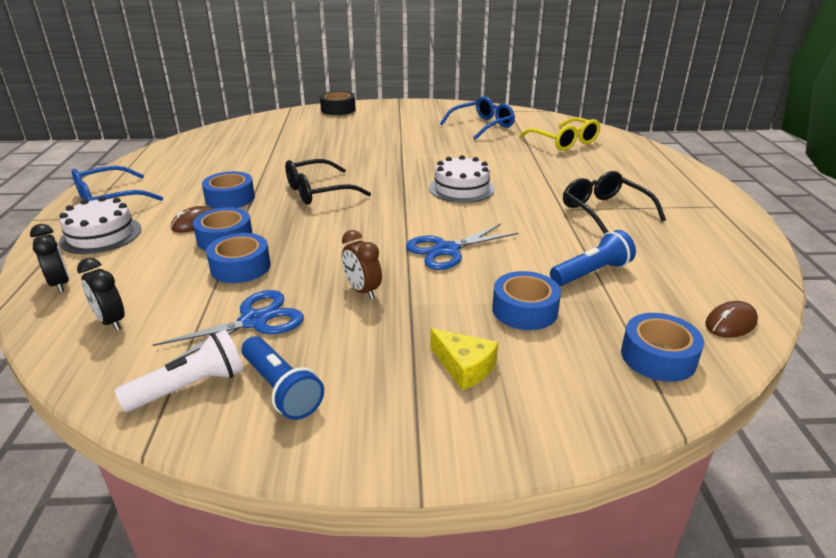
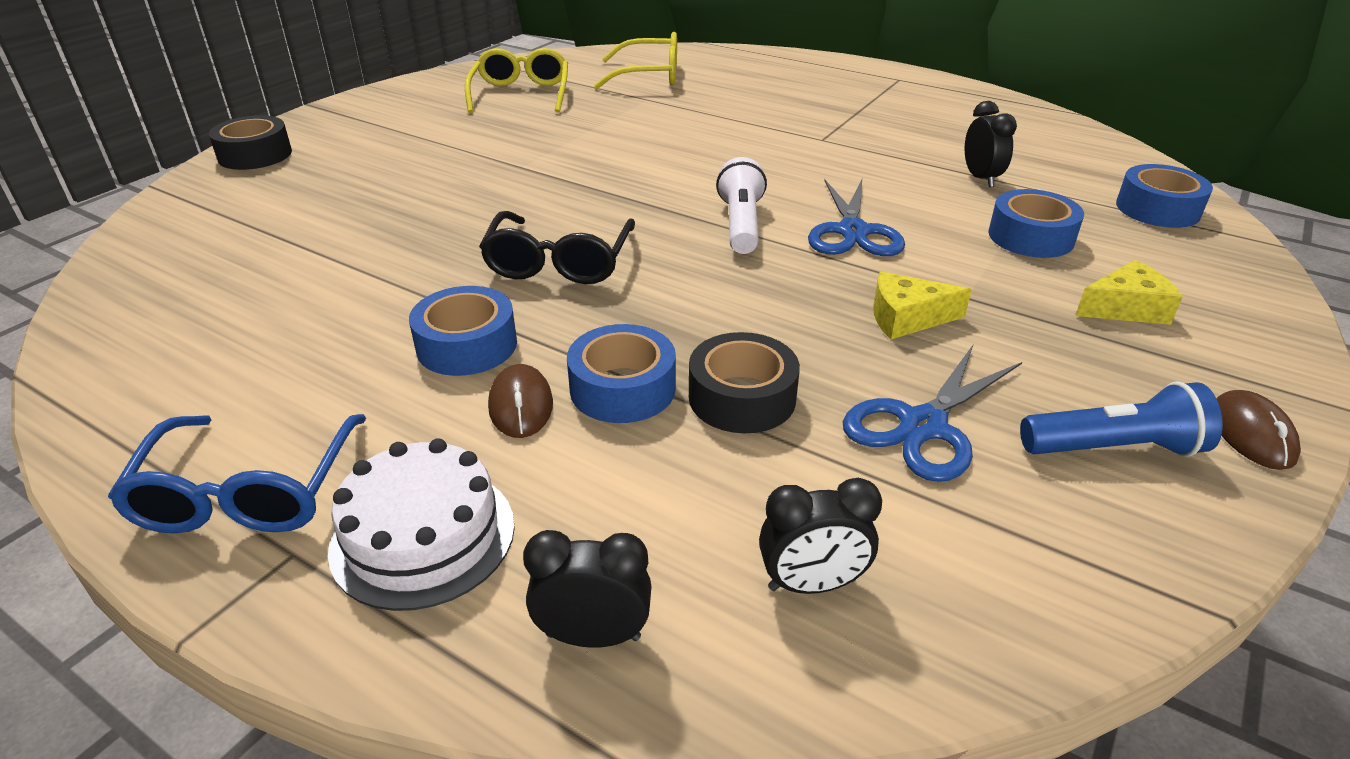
camera: 55 degrees left, 5 degrees up
(190, 387) = (1071, 531): white flashlight -> white flashlight (741, 224)
(240, 267) = (742, 397): blue tape -> black tape
(254, 321) = (922, 426): blue scissors -> blue scissors turned 135 degrees counterclockwise
(362, 291) = (907, 318): brown clock -> yellow cheese
(461, 188) = (694, 168): white cake -> none
(482, 126) = (521, 94): blue glasses -> yellow glasses
(591, 273) = (980, 178): blue flashlight -> black clock
(604, 211) = (853, 123): black glasses -> none
(730, 323) = (1118, 160): brown mouse -> brown mouse (1251, 434)

